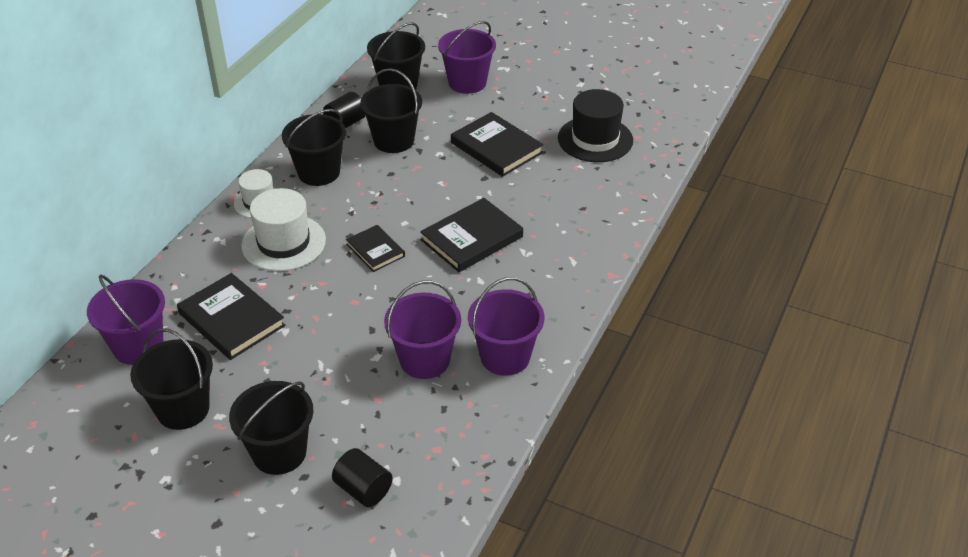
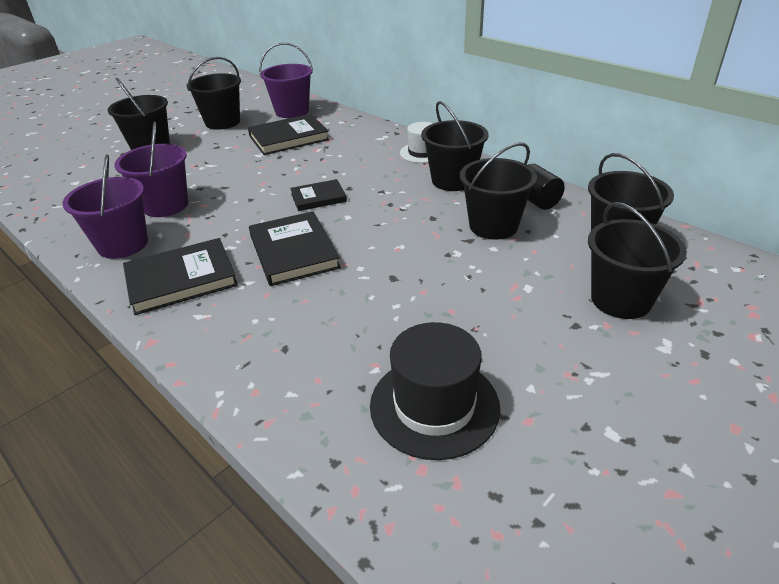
camera: 110 degrees right, 5 degrees down
(283, 243) = (360, 159): white hat -> none
(363, 489) = (84, 171): black cylinder -> none
(467, 82) = (621, 300): purple bucket -> black bucket
(496, 148) = (450, 298): black book -> black book (181, 279)

